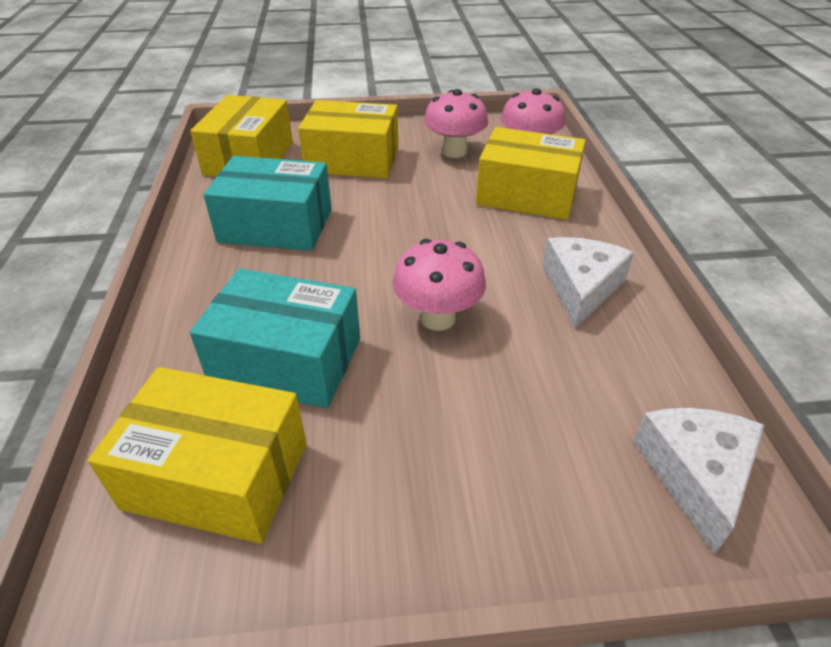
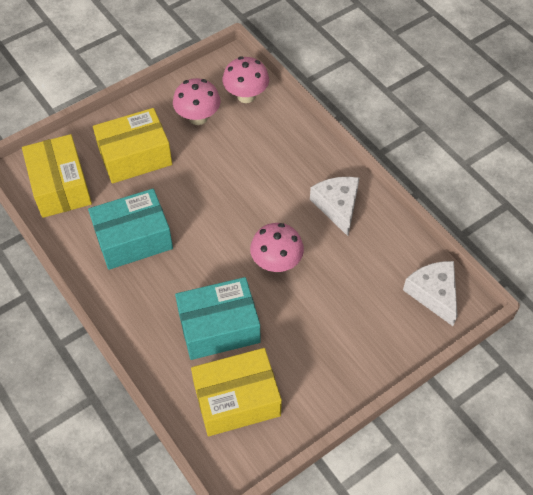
camera: 30 degrees left, 15 degrees up
(527, 194) = (269, 141): yellow box -> none

